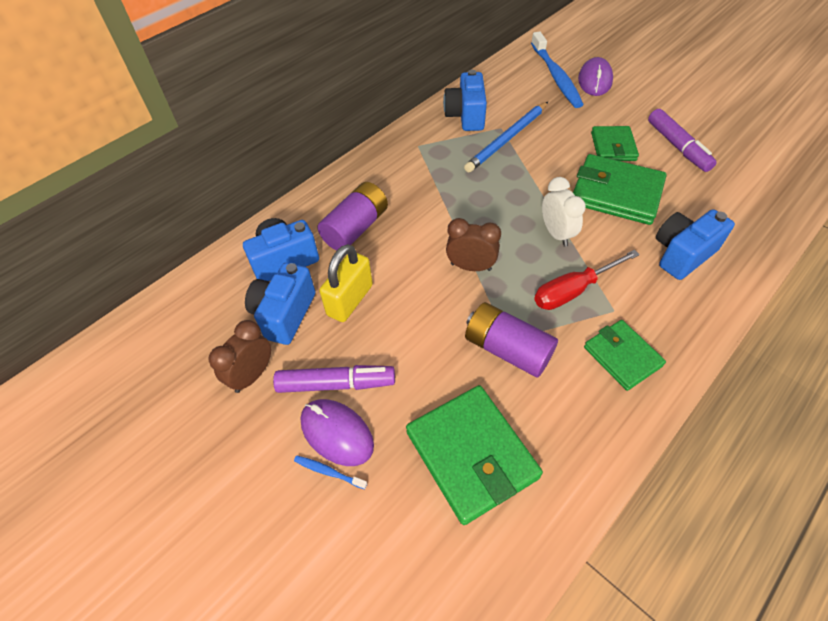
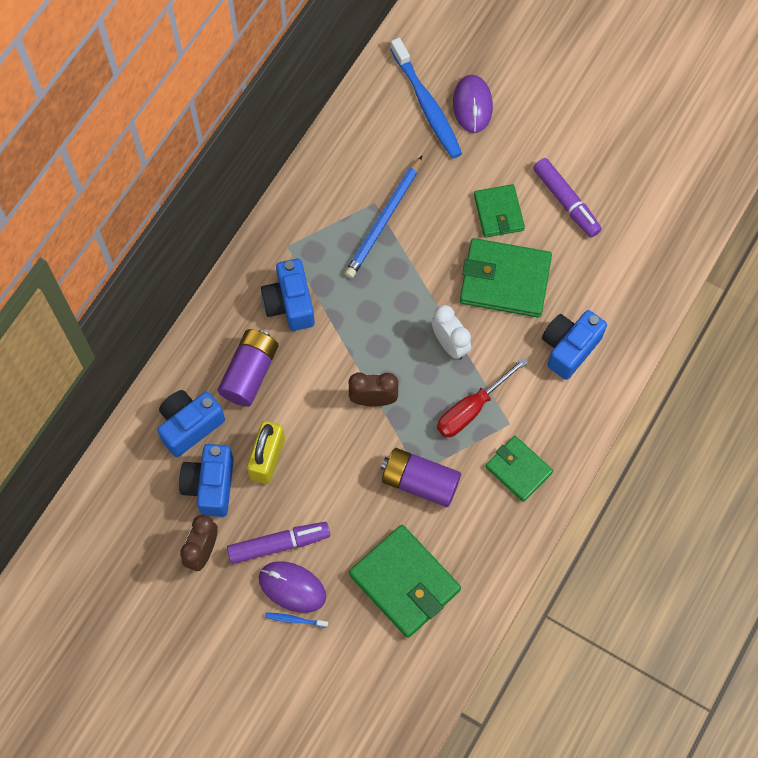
camera: 15 degrees left, 15 degrees up
(466, 116) = (332, 190): blue camera -> blue camera (290, 303)

